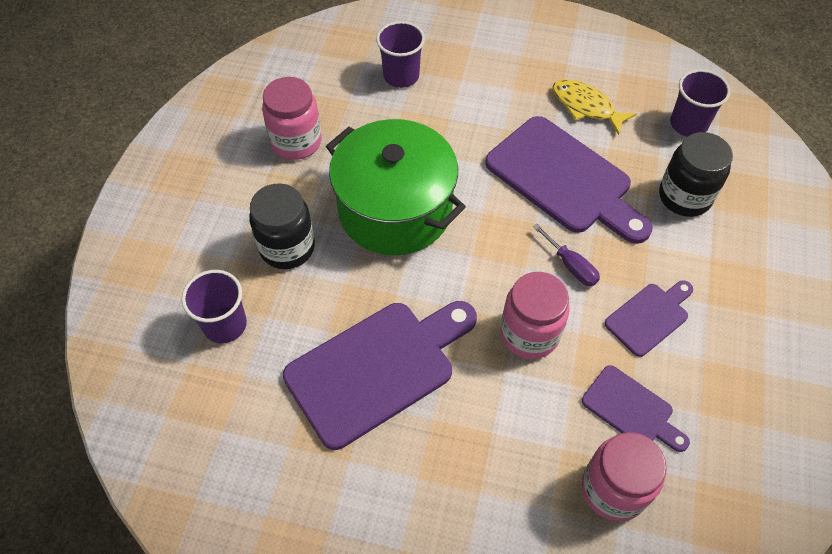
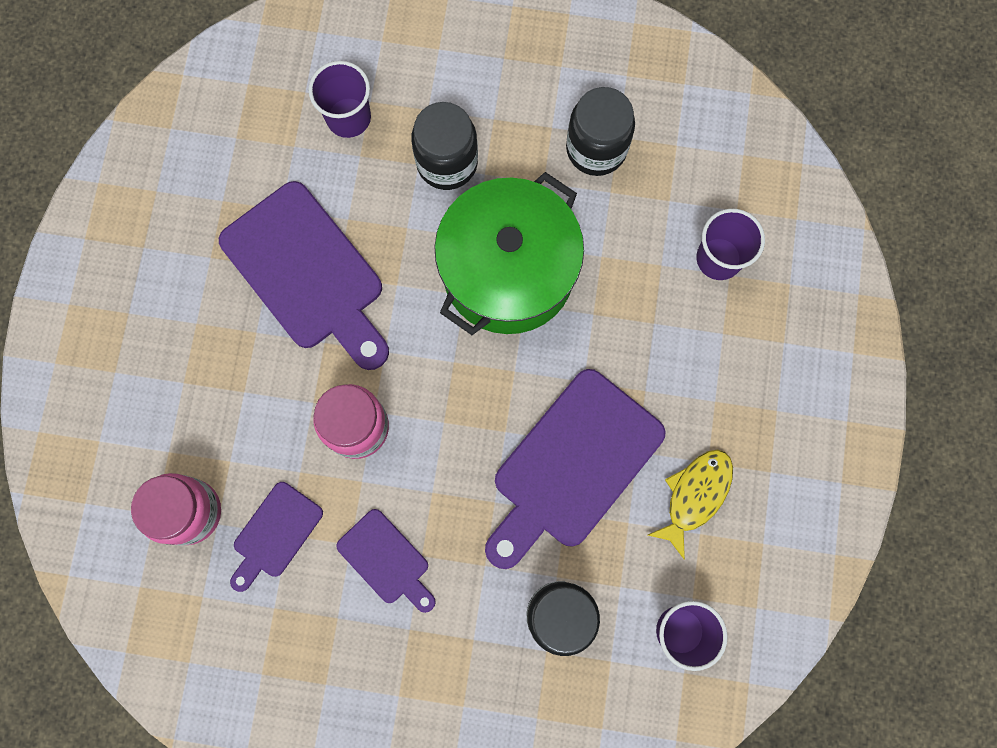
camera: 85 degrees right, 20 degrees up
(296, 142) = (596, 149): pink jar -> black jar
(571, 266) = (447, 473): purple screwdriver -> none

